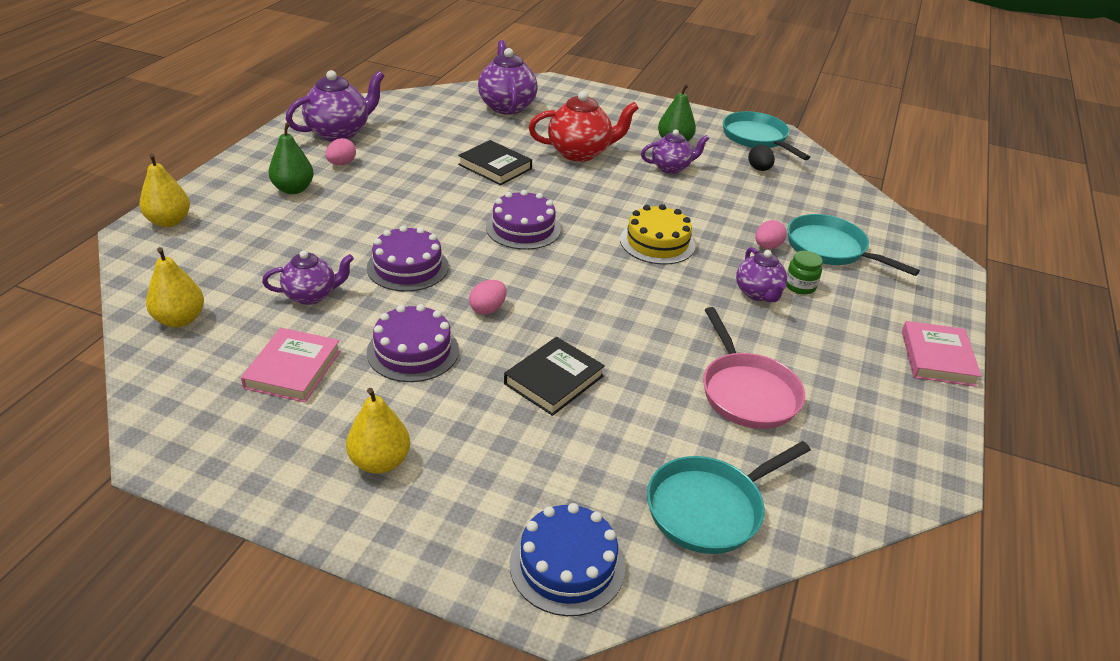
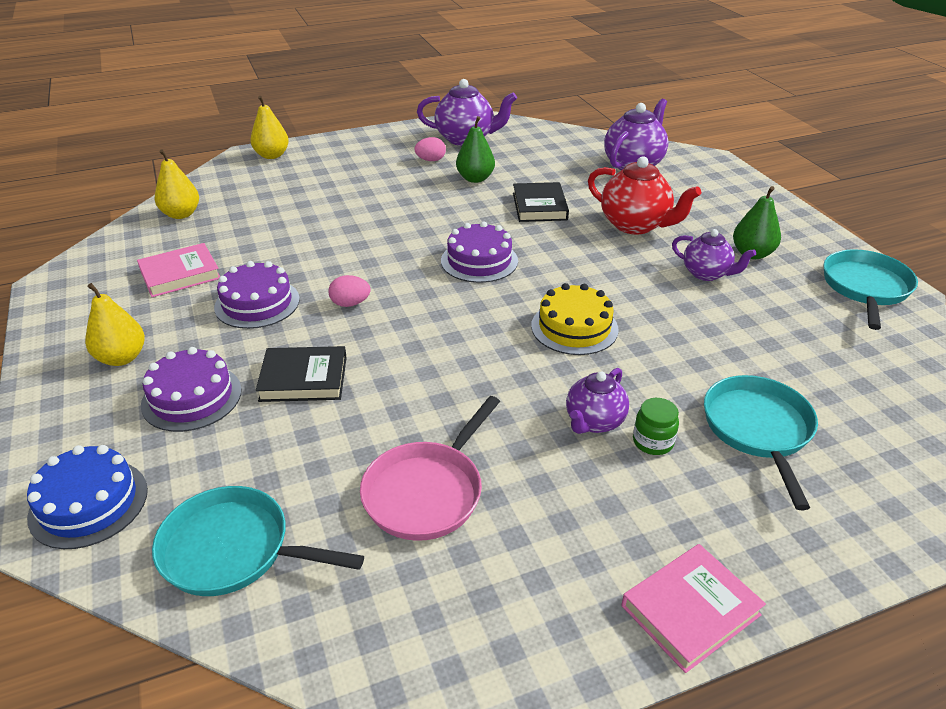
camera: 50 degrees right, 0 degrees up
(293, 189) = (371, 165): green pear -> green pear (475, 179)
(311, 295) = (265, 236): purple teapot -> none
(407, 267) = (351, 247): purple cake -> purple cake (192, 397)
(759, 169) = (811, 317): black egg -> none
(767, 246) = (684, 388): pink egg -> none

